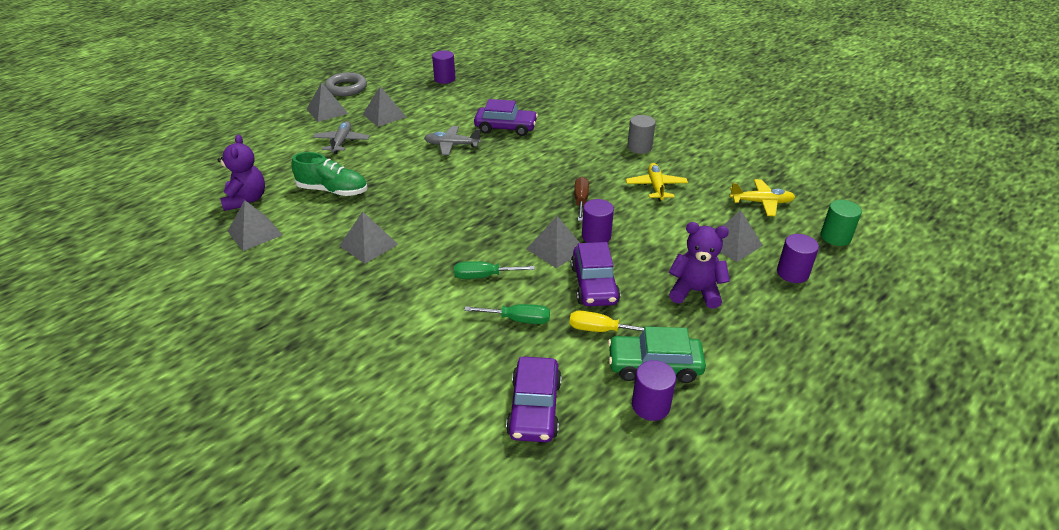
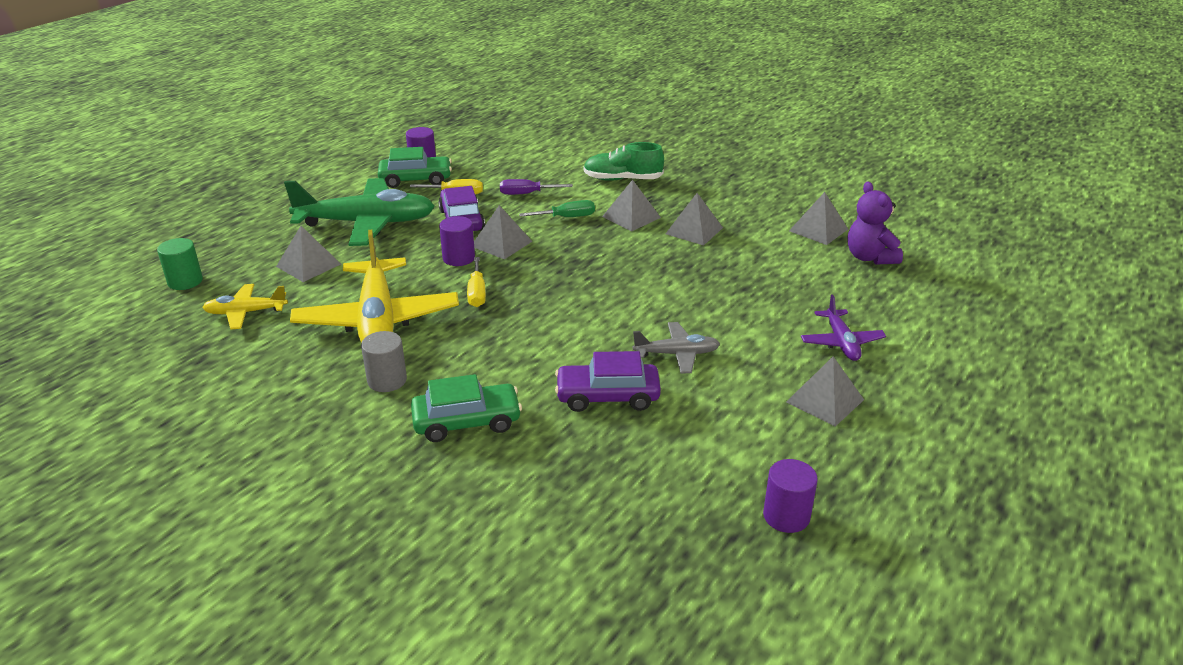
camera: 170 degrees right, 5 degrees down
(327, 111) = (928, 399): grey pyramid -> grey pyramid (631, 217)
(333, 190) = (783, 276): green shoe -> green shoe (622, 179)
(342, 142) = (841, 342): grey plane -> purple plane
(346, 88) = (958, 462): grey ring -> none
(518, 320) = (526, 194): green screwdriver -> purple screwdriver
(534, 408) = (504, 156): purple car -> none
(581, 201) = (477, 293): brown screwdriver -> yellow screwdriver
(589, 123) = (467, 421): none -> green car
(656, 187) = (377, 320): yellow plane -> yellow plane, size x2.00
(695, 291) = (366, 223): purple teddy bear -> green plane
(792, 273) = (261, 245): purple cylinder -> none

